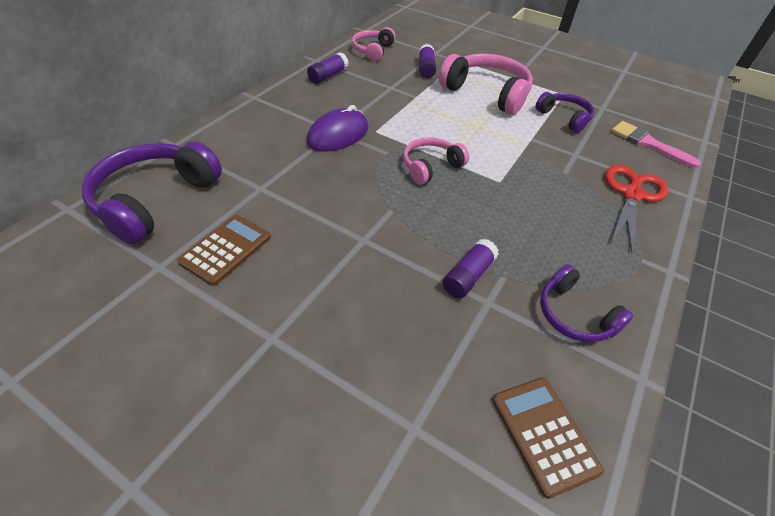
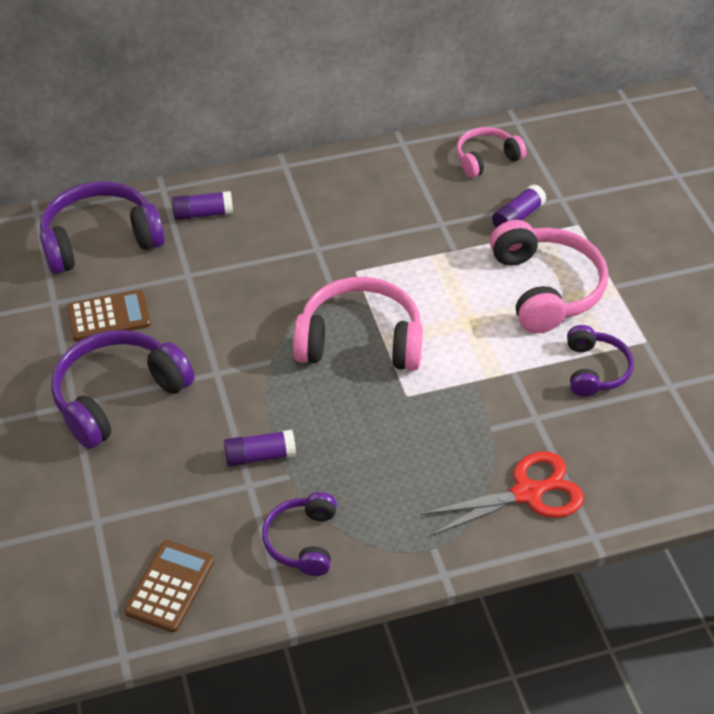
camera: 45 degrees right, 0 degrees up
(306, 305) = (118, 397): none -> purple headphones
(328, 76) = (390, 173): purple glue stick -> purple glue stick (203, 214)
(338, 135) = (314, 255): purple mouse -> none
(431, 167) = (360, 341): pink headphones -> pink headphones, size x1.71
(648, 143) = (650, 458): pink brush -> none

